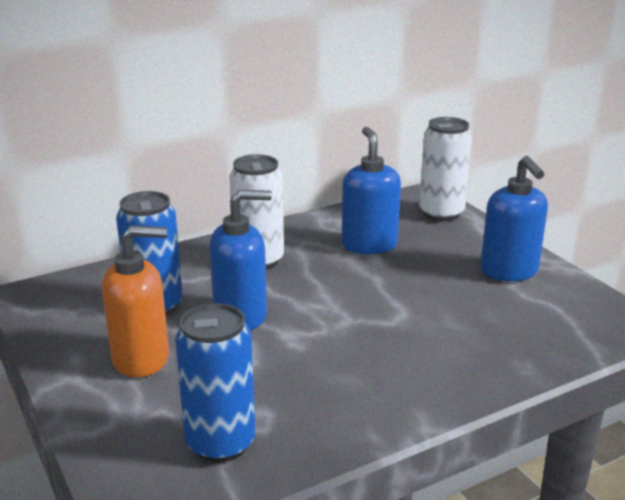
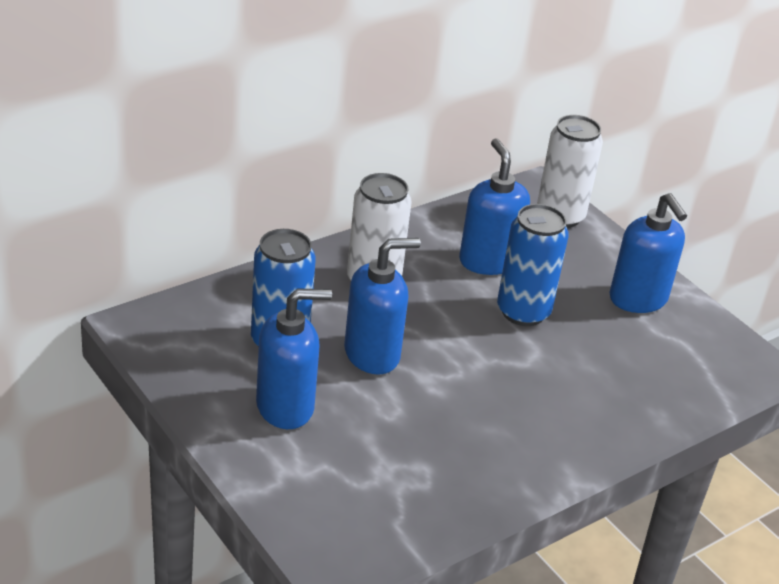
camera: 10 degrees left, 10 degrees up
(141, 358) = (285, 407): orange soap dispenser -> blue soap dispenser
(220, 443) = (389, 500): blue can -> blue can (523, 312)

